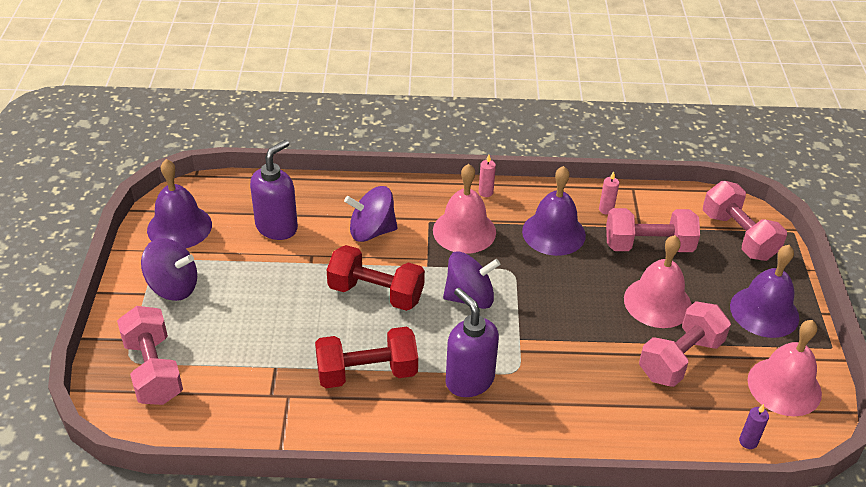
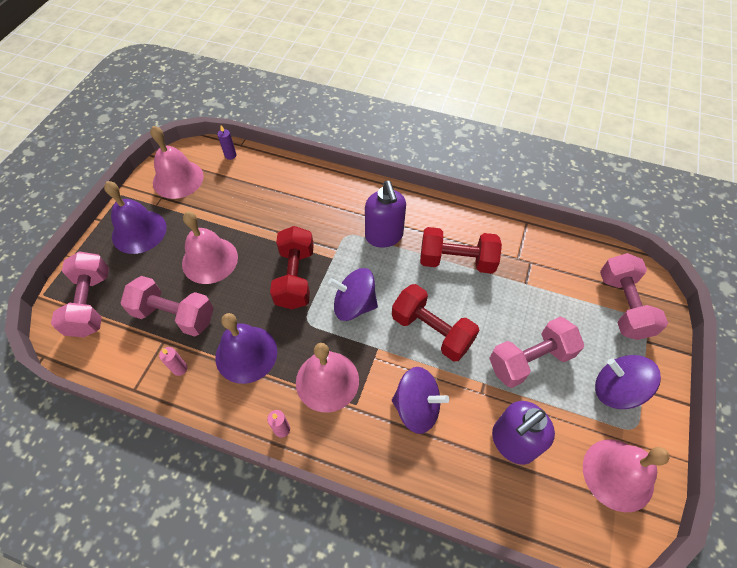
camera: 160 degrees left, 15 degrees up
(179, 227) = (618, 474): purple bell -> pink bell
(550, 308) = (295, 277): none -> red dumbbell
(680, 359) = (229, 213): pink dumbbell -> pink dumbbell (530, 360)

